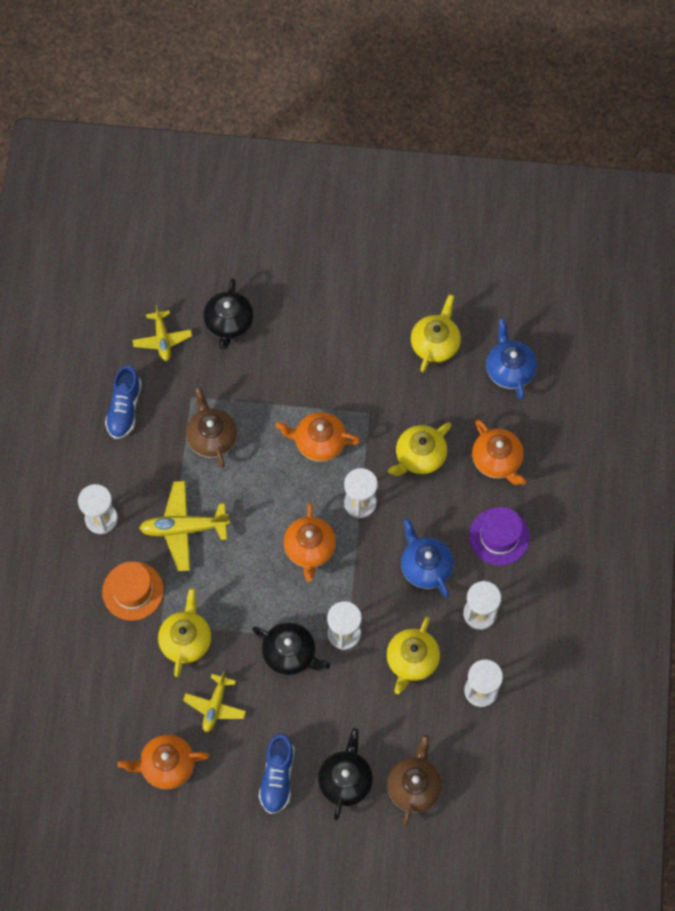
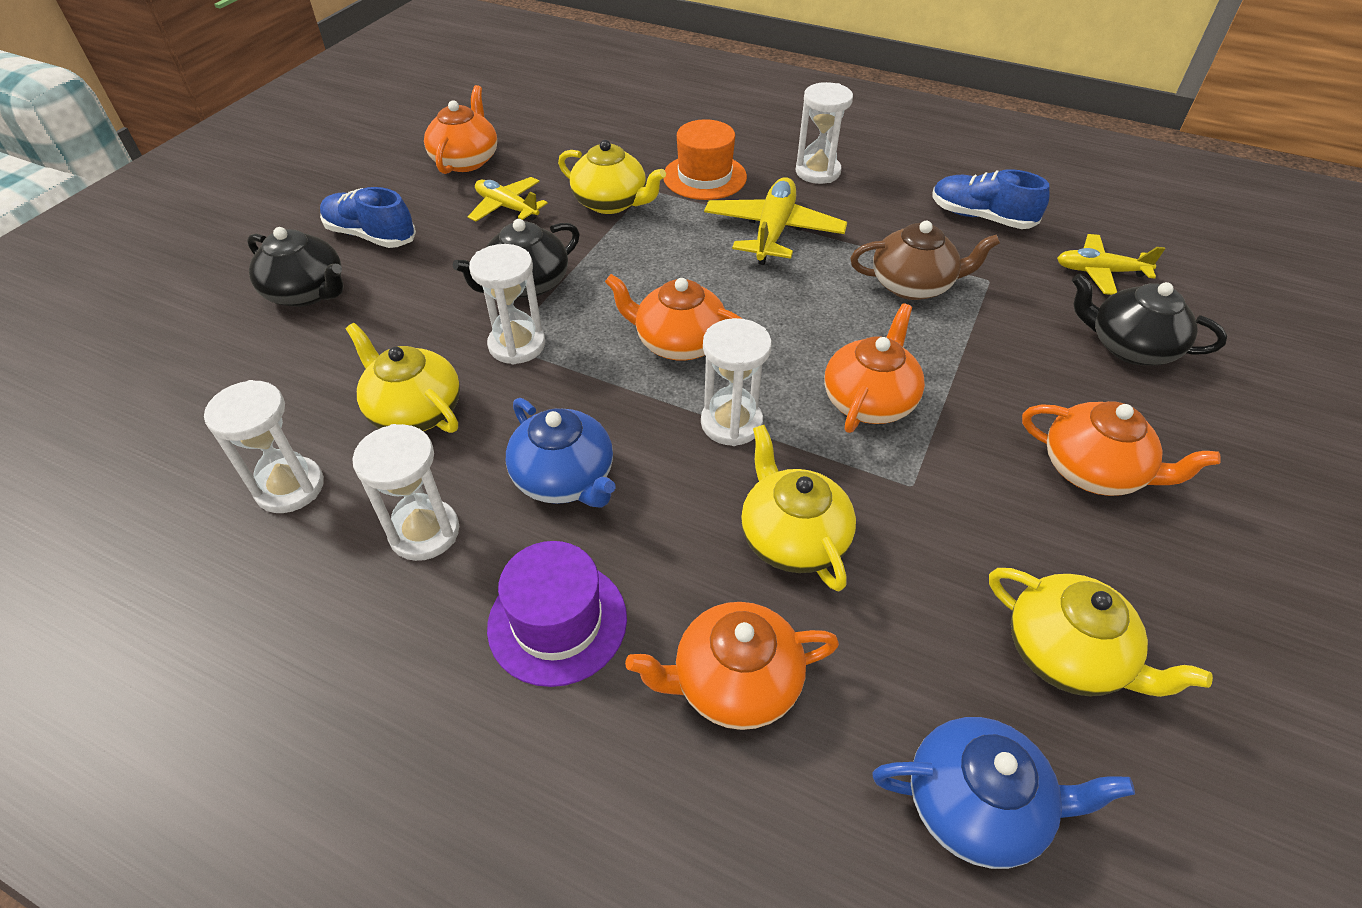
camera: 110 degrees right, 20 degrees down
(329, 337) = (1094, 471): none -> orange teapot
(414, 786) = (227, 358): brown teapot -> none
(425, 566) = (565, 479): blue teapot -> blue teapot turned 60 degrees clockwise

